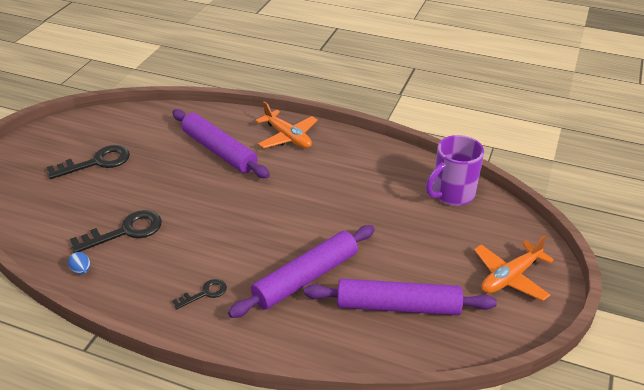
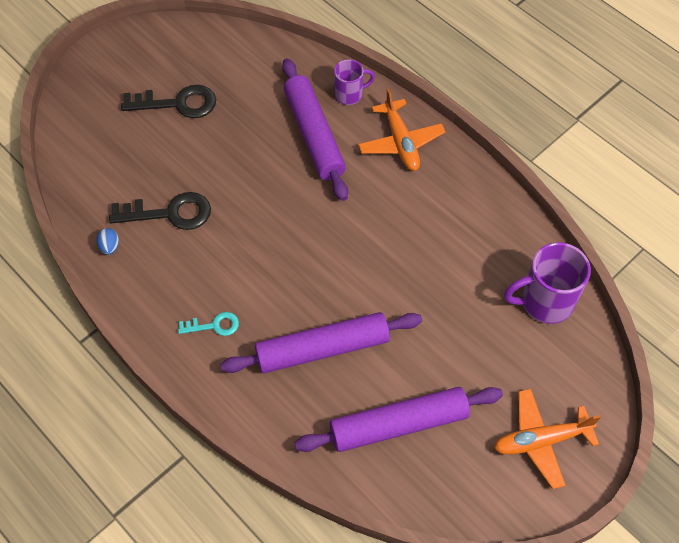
camera: 25 degrees right, 20 degrees up
(205, 293) = (214, 325): black key -> turquoise key
(233, 121) = (350, 94): none -> purple mug
(398, 306) = (398, 424): purple rolling pin -> purple rolling pin turned 45 degrees counterclockwise

